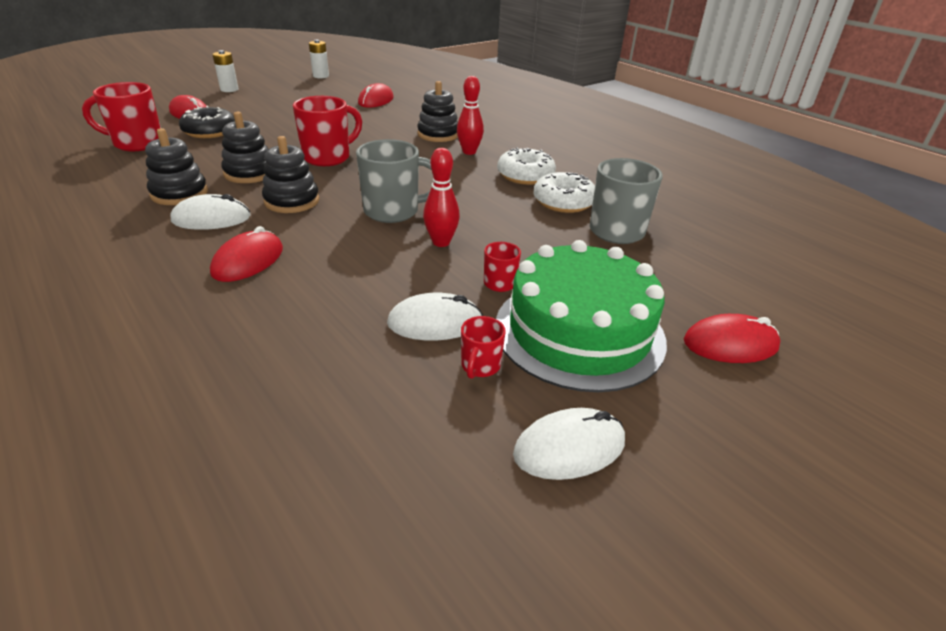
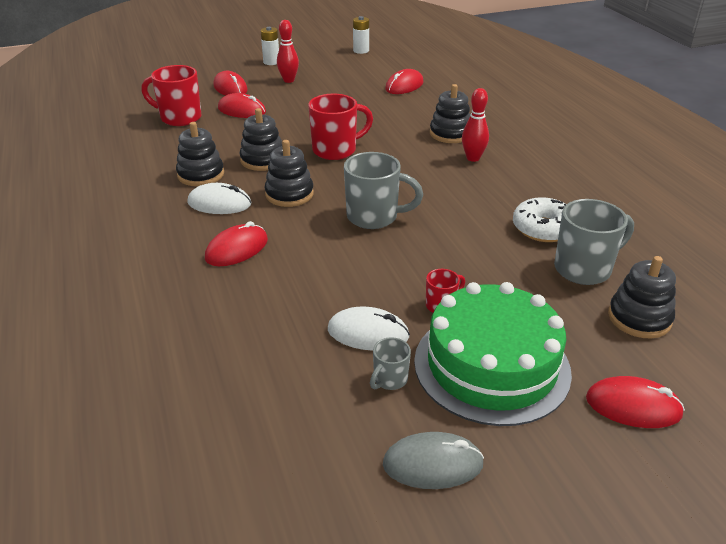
camera: 20 degrees right, 0 degrees up
(210, 131) = (242, 110): black donut -> red mouse
(441, 242) = (404, 256): red bowling pin -> red bowling pin (288, 80)
(480, 366) = (389, 380): red mug -> grey mug
(525, 176) = (518, 193): white donut -> none
(569, 448) = (432, 464): white mouse -> grey mouse
(689, 265) = (639, 318): none -> black stacking toy

